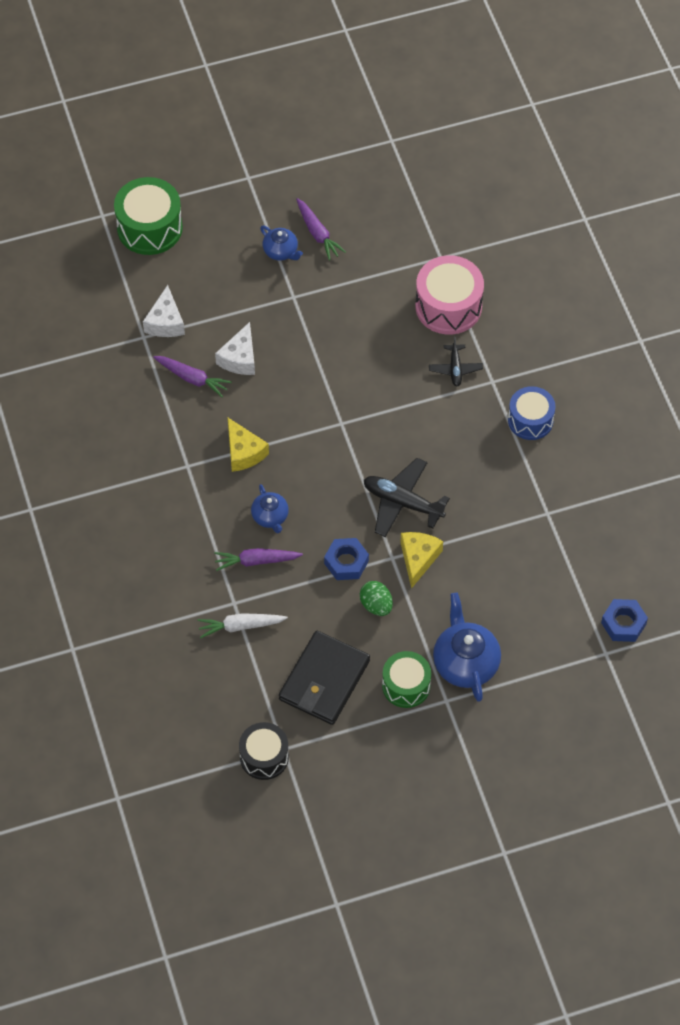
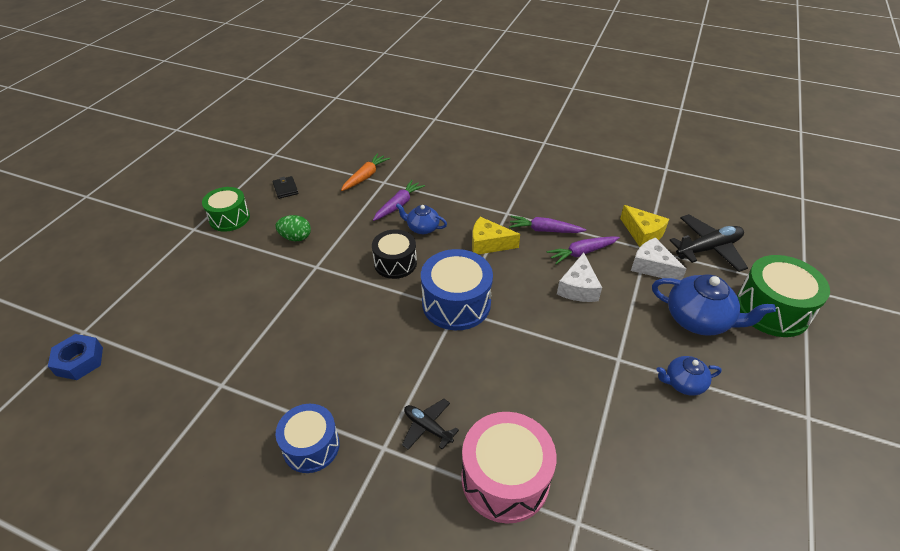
camera: 130 degrees right, 15 degrees down
(240, 358) = (578, 288): white cheese -> white cheese turned 135 degrees counterclockwise
(240, 626) = (365, 177): white carrot -> orange carrot
(264, 757) = (281, 146): black drum -> black drum (395, 263)
(317, 233) = (690, 428): purple carrot -> purple carrot (544, 230)
(324, 680) = (285, 189): black wallet -> black wallet, size x0.42
(335, 427) = (456, 303): none -> blue drum
(346, 562) = (343, 242): blue nut -> none
(402, 502) = (348, 300): black plane -> black plane (708, 248)
(418, 559) = (296, 279): yellow cheese -> yellow cheese (642, 233)
(465, 663) = (199, 253): blue teapot -> blue teapot (698, 320)

